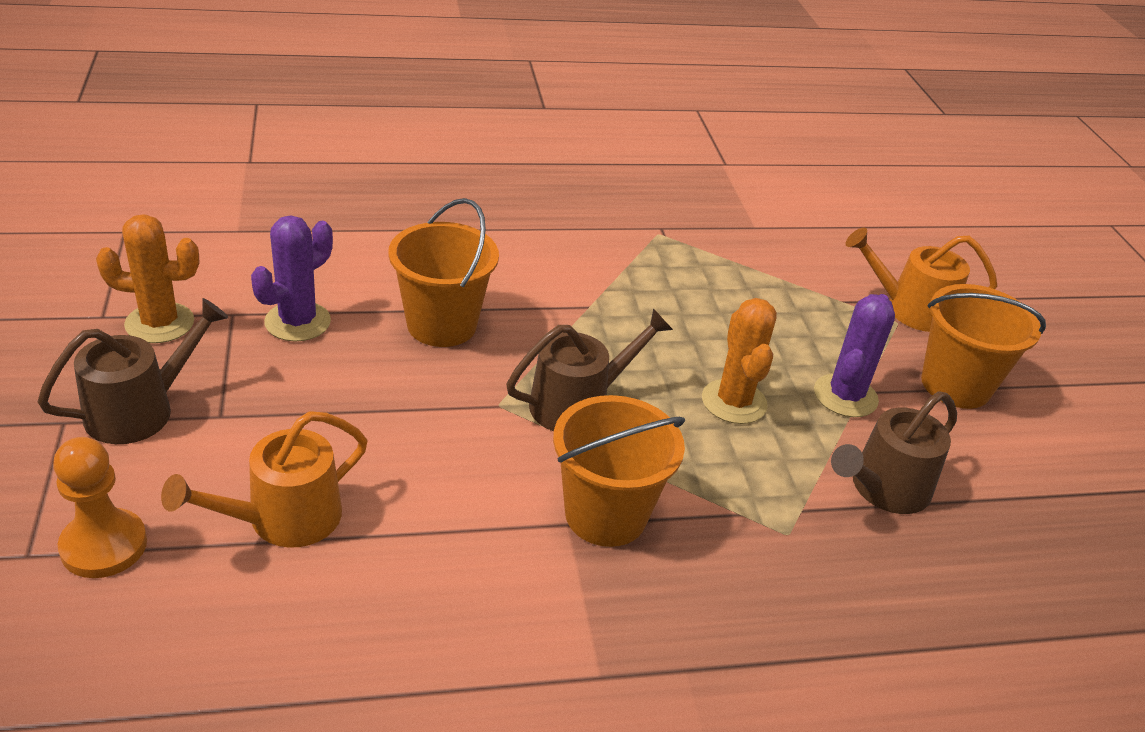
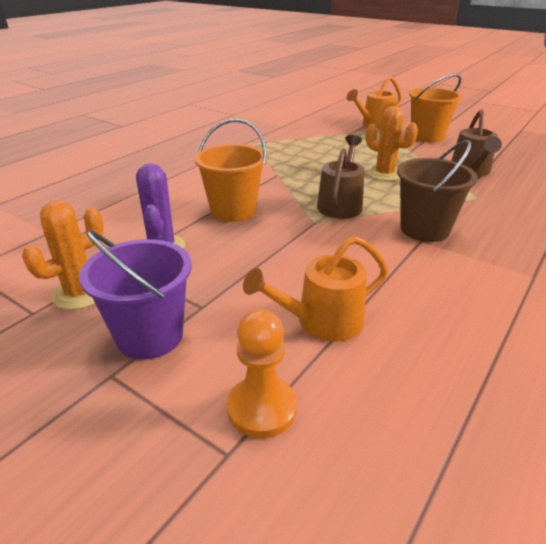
camera: 40 degrees left, 5 degrees down
(140, 410) = (149, 336): brown watering can -> purple bucket
(284, 519) = (322, 321): orange watering can -> orange watering can turned 60 degrees clockwise
(605, 515) = (424, 229): orange bucket -> brown bucket
(845, 396) = (409, 154): purple cactus -> none

